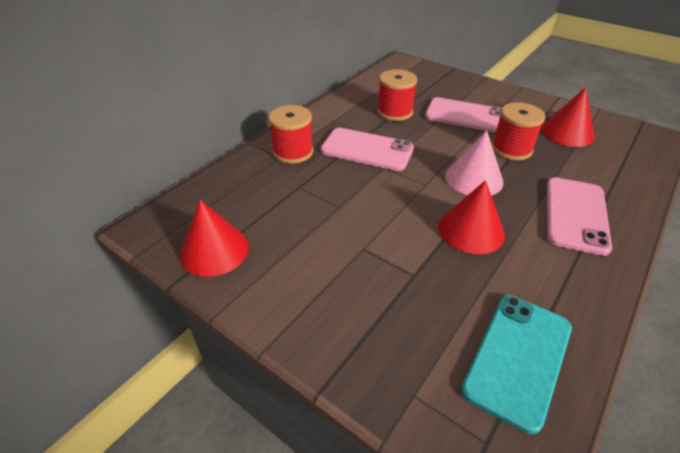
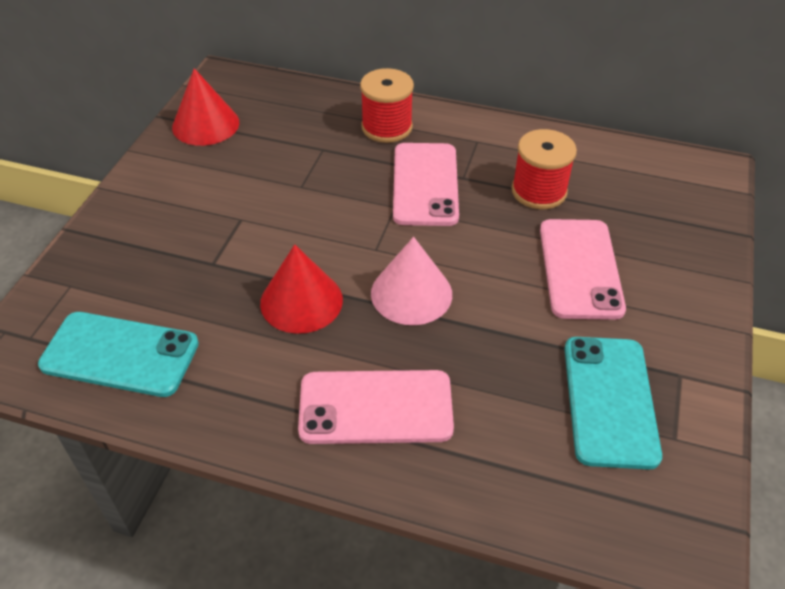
camera: 70 degrees right, 5 degrees up
(511, 149) = (511, 329): red spool -> none
(567, 132) = (610, 401): red cone -> turquoise phone

